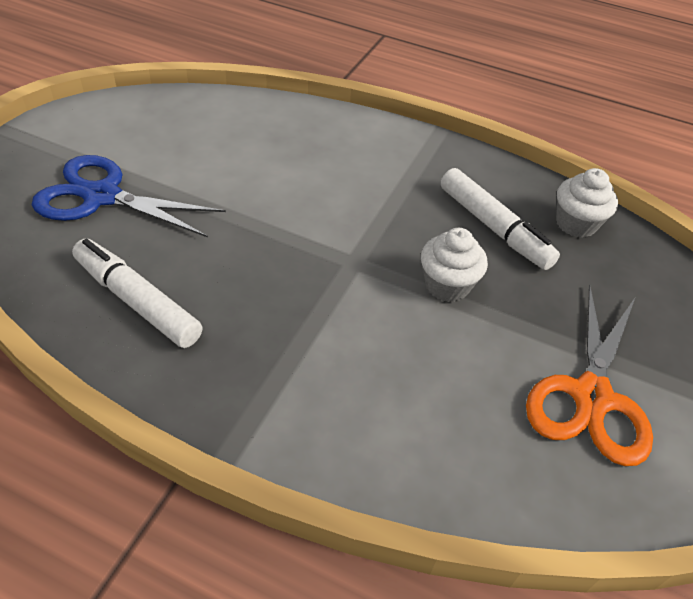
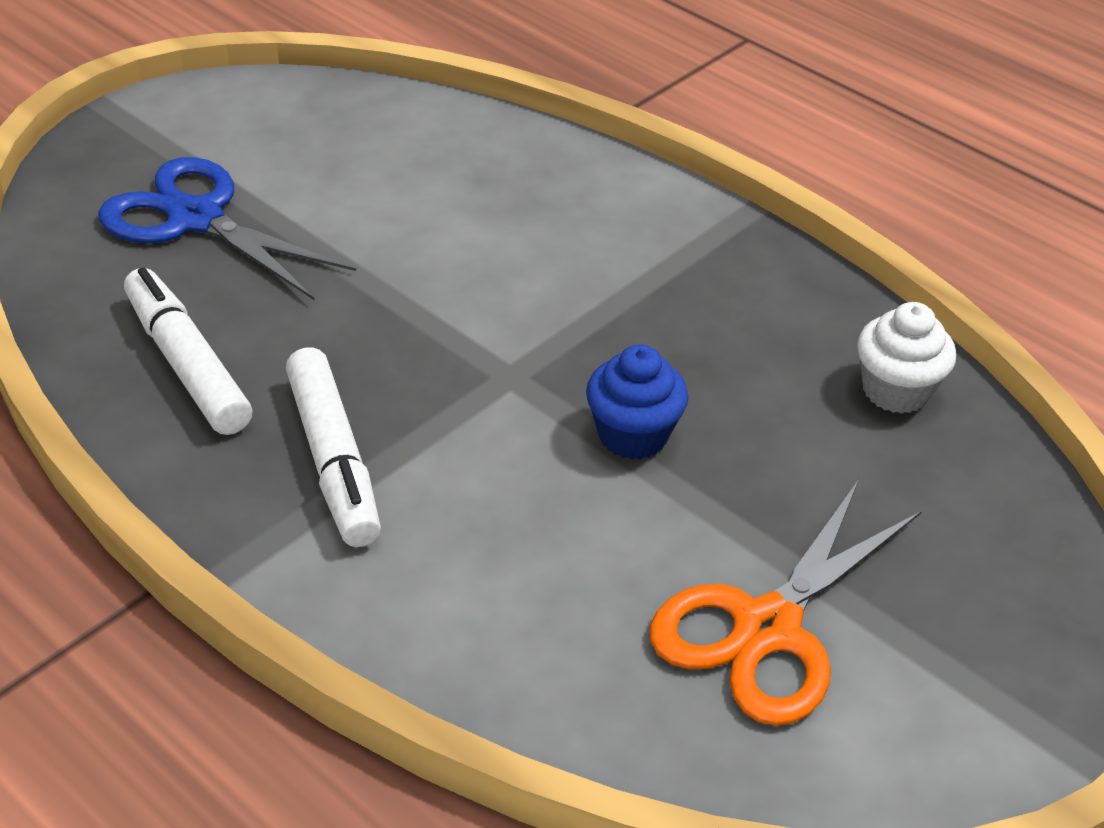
camera: 20 degrees right, 5 degrees down
(447, 285) = (633, 435): white cupcake -> blue cupcake
(493, 227) = (754, 369): white marker -> white marker (333, 460)

